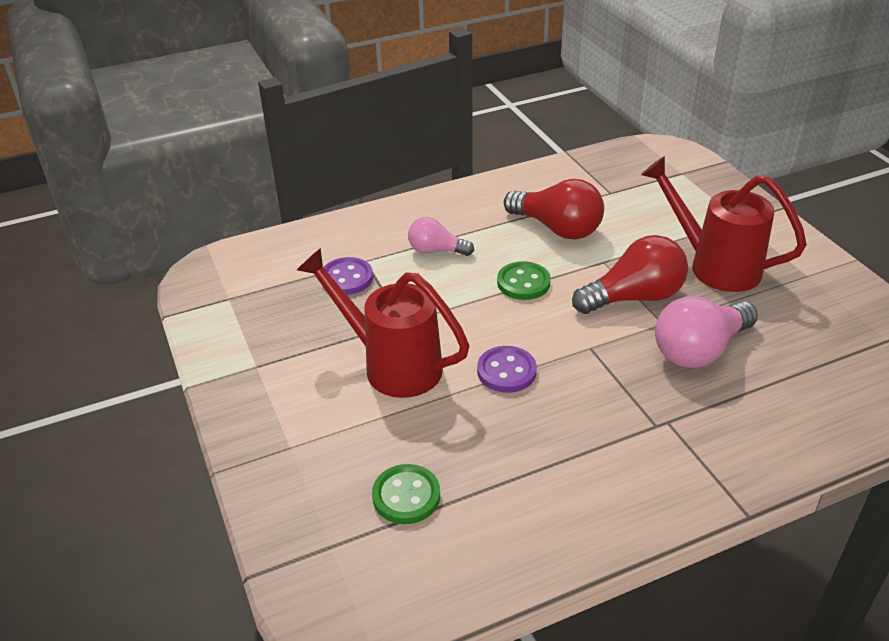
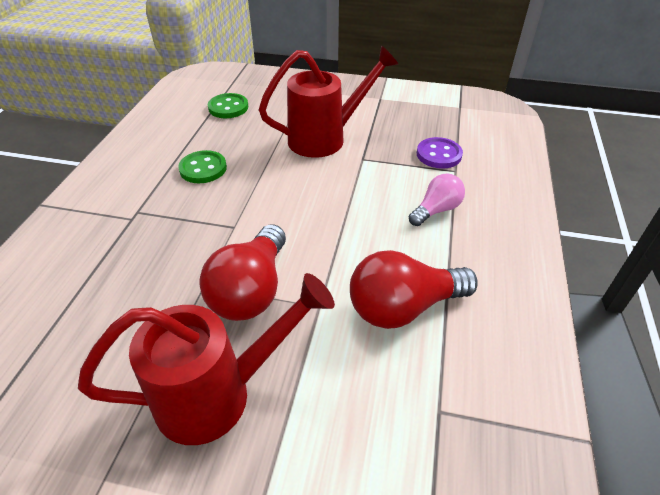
camera: 125 degrees right, 5 degrees up
(506, 371) = (263, 177): purple button -> none
(523, 283) = (343, 235): green button -> green button (203, 169)
(699, 350) = (152, 284): pink light bulb -> none

